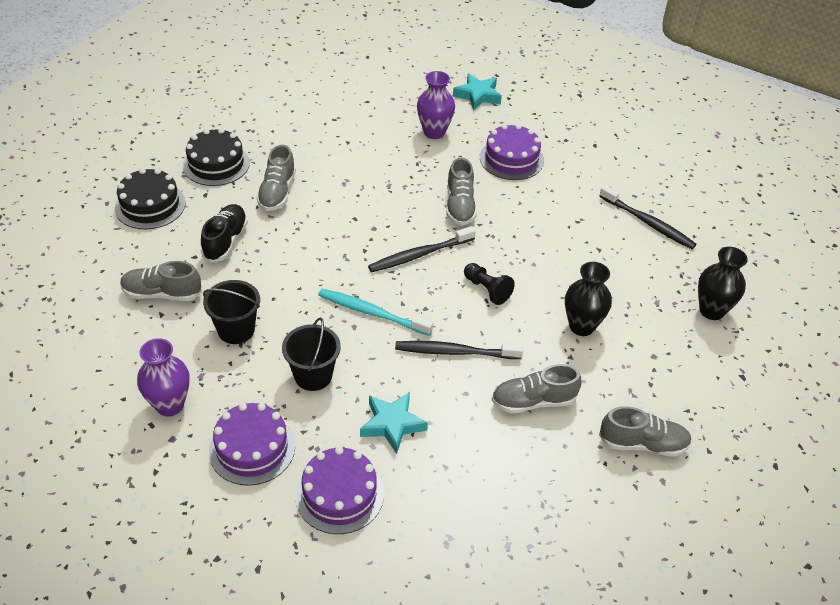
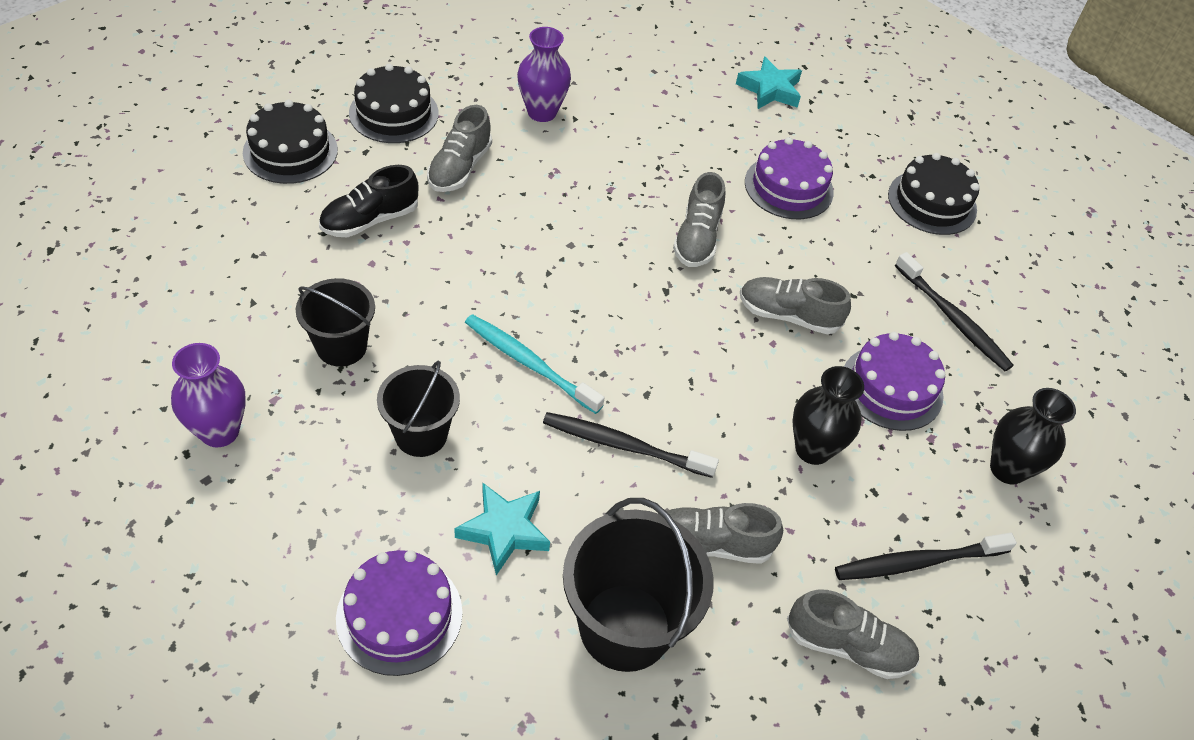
camera: 10 degrees right, 5 degrees up
(162, 294) = (263, 274): grey shoe -> grey shoe (788, 315)
(225, 241) = (370, 220): black shoe -> black shoe turned 150 degrees counterclockwise
(252, 448) = (305, 519): purple cake -> purple cake (891, 387)
(419, 255) = (619, 295): black toothbrush -> black toothbrush (917, 562)
(434, 132) = (695, 129): purple vase -> purple vase (542, 112)
(487, 290) = (696, 366): black pawn -> none
(494, 466) = (625, 627): none -> black bucket
(611, 149) = (932, 202): none -> black cake

